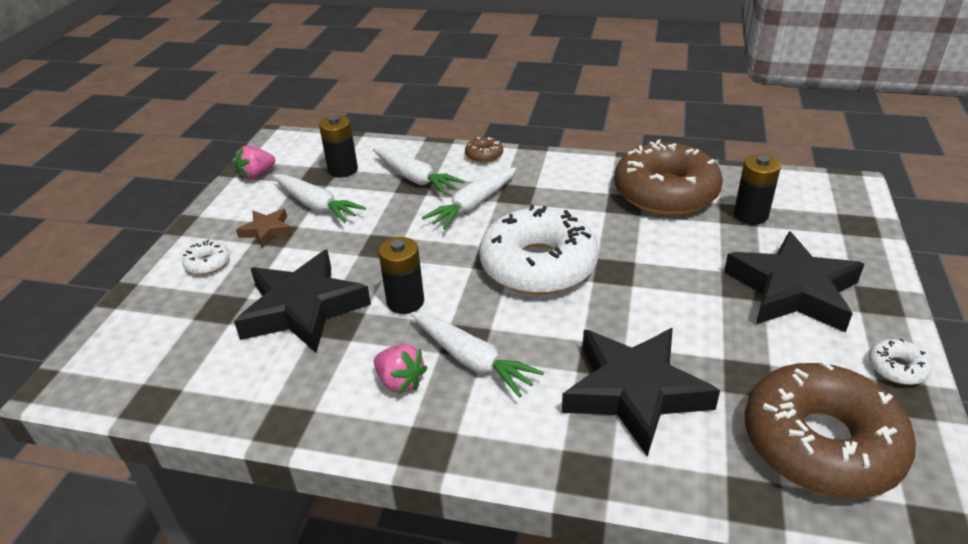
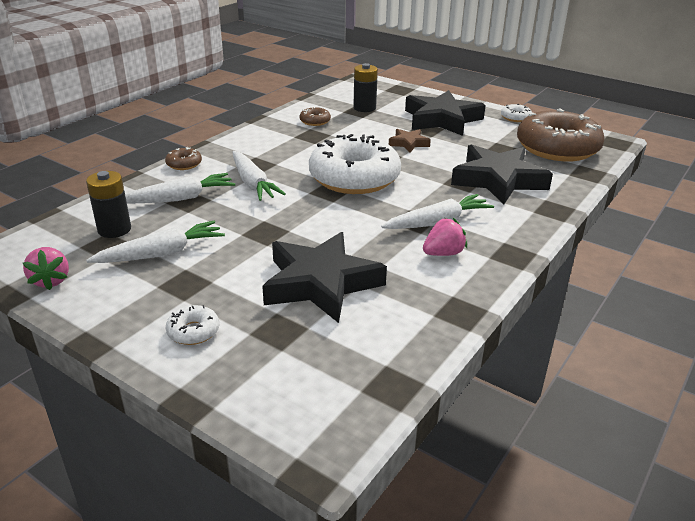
camera: 70 degrees left, 5 degrees down
(267, 230) = (173, 287): brown star -> brown star (408, 143)
(405, 302) = (352, 235): black battery -> none
(665, 192) = (315, 121): brown donut -> brown donut, size x0.40

